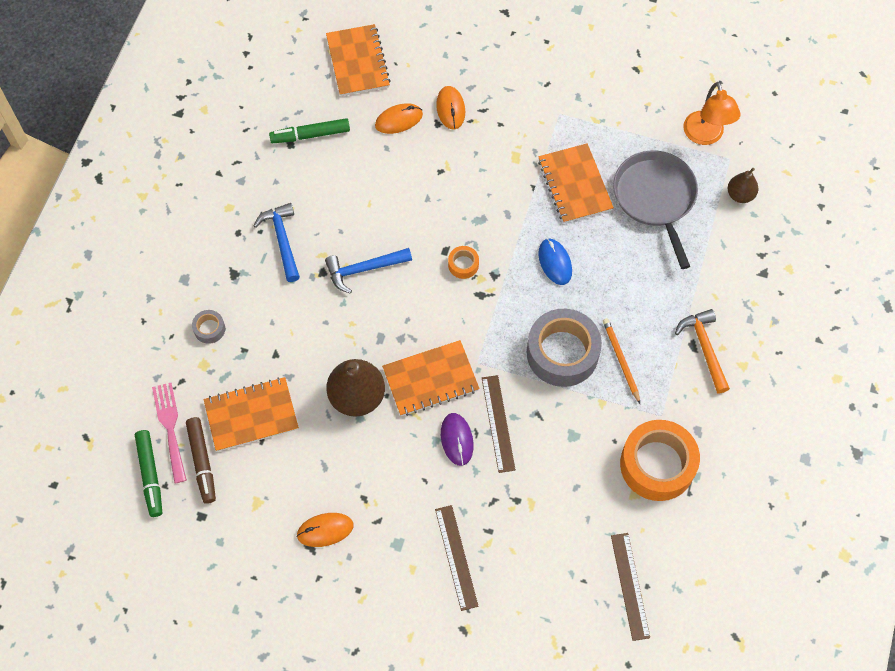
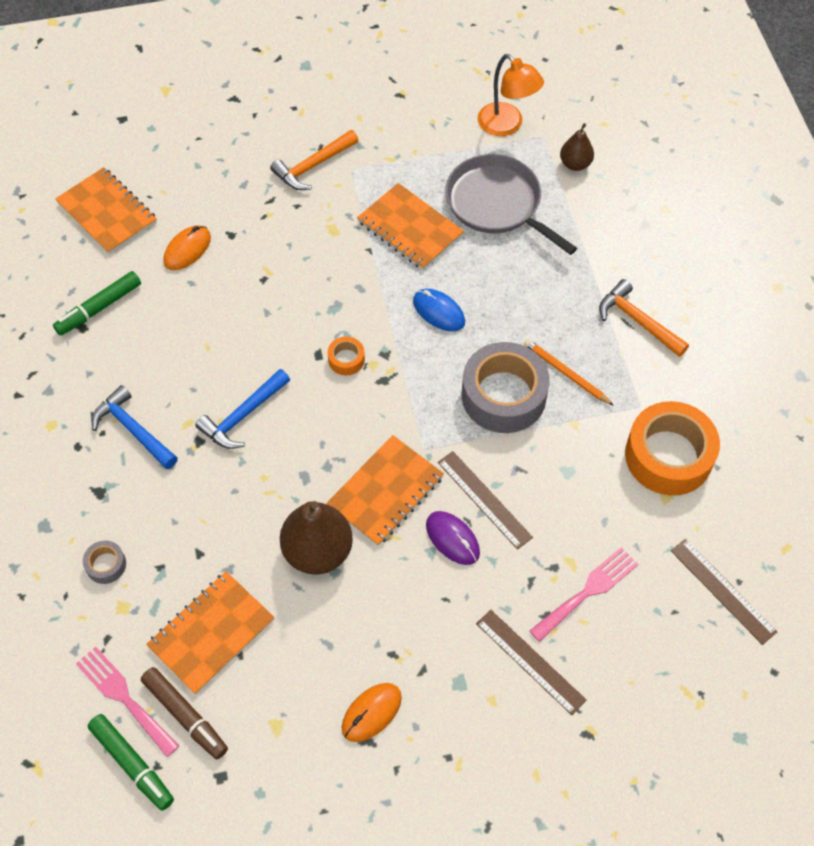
camera: 30 degrees left, 5 degrees down
(450, 109) = (236, 214): orange mouse -> none
(529, 531) = (587, 591): none -> pink fork
(532, 97) = (313, 166): none -> orange hammer

